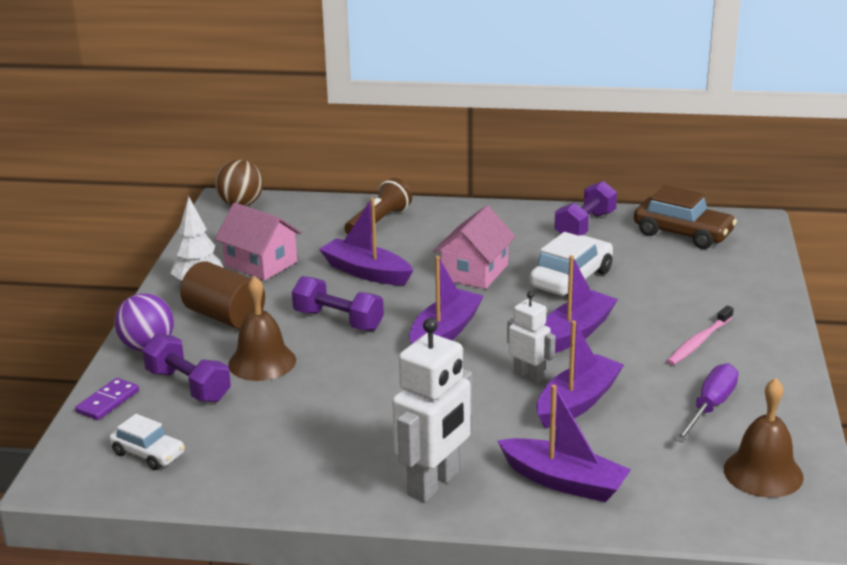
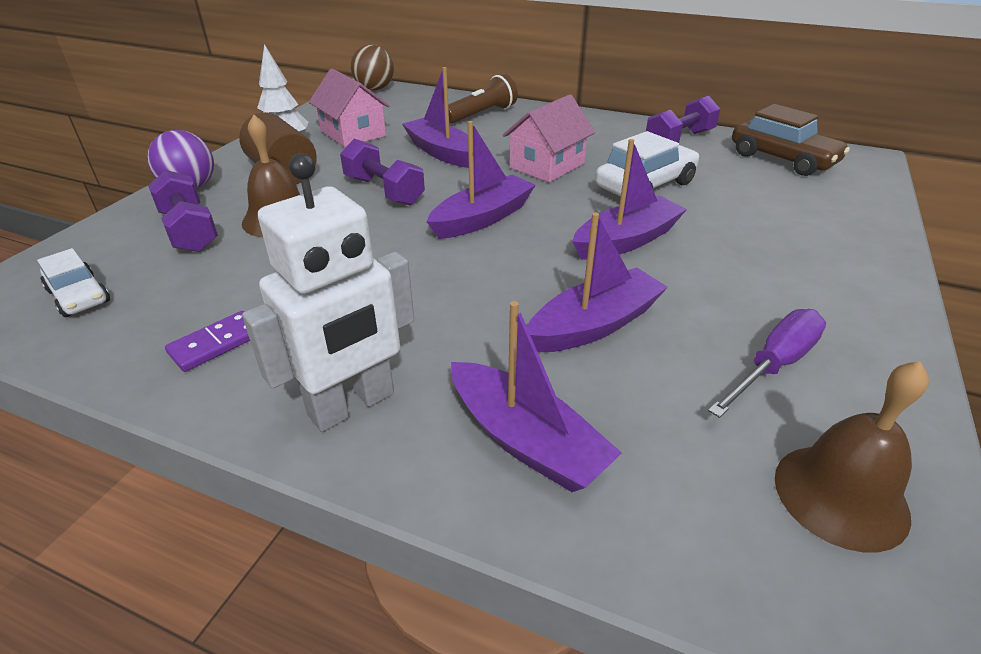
camera: 15 degrees right, 10 degrees up
(107, 401) = (102, 233): purple domino -> purple domino (216, 344)
(528, 376) = (550, 281): white robot -> none
(698, 342) = (776, 274): pink toothbrush -> none

